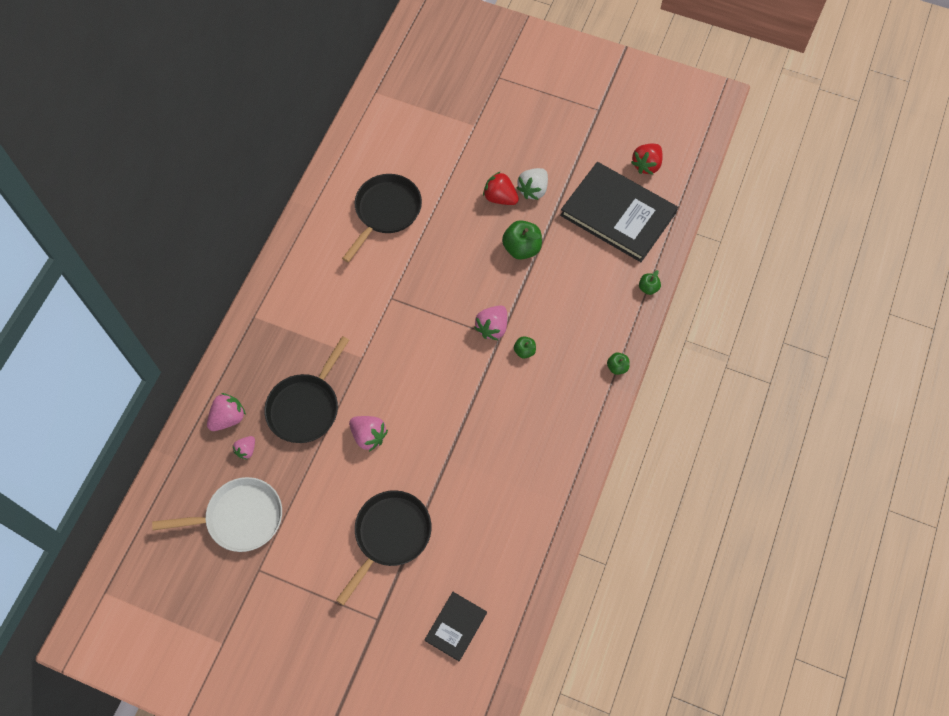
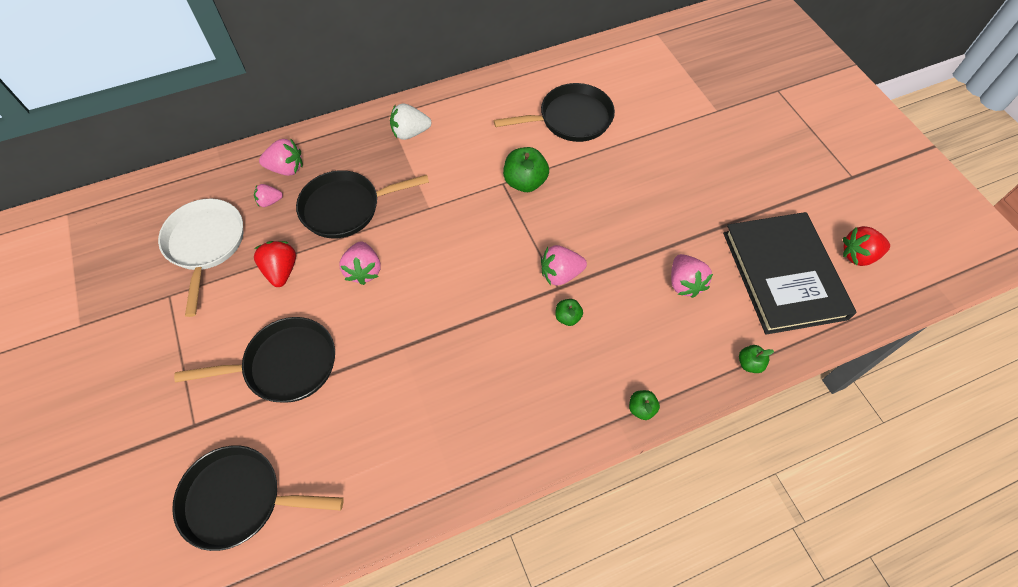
camera: 45 degrees right, 5 degrees down
(239, 518) = (205, 245): white pan -> white pan turned 135 degrees counterclockwise
(456, 626) = (239, 500): black book -> black pan
(500, 198) = (681, 178): red strawberry -> red strawberry (281, 270)
(521, 248) = (657, 232): green apple -> green apple (525, 182)
(533, 190) = (718, 194): white strawberry -> white strawberry (410, 133)
(569, 269) = (684, 283): none -> pink strawberry

